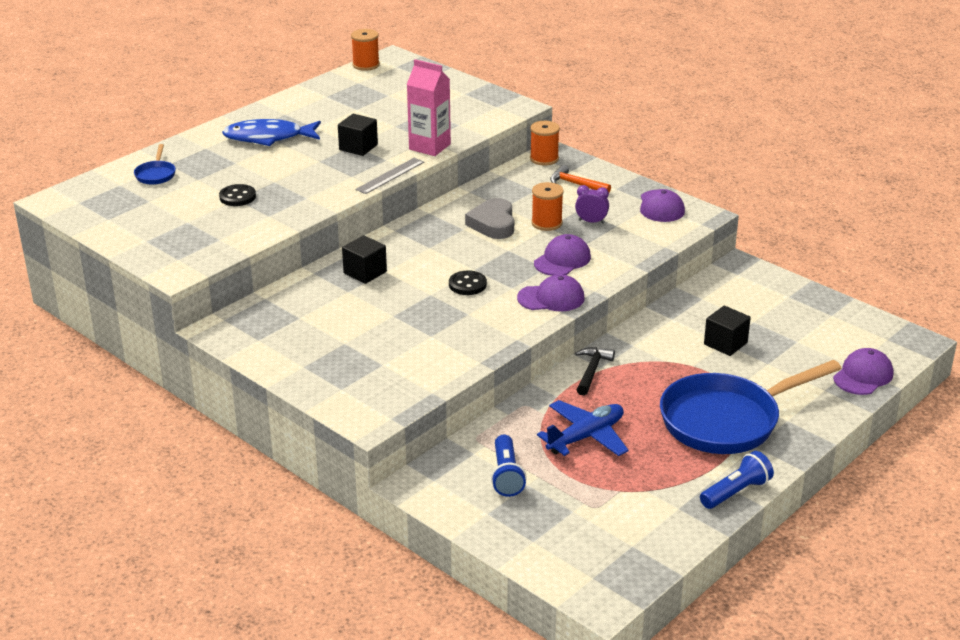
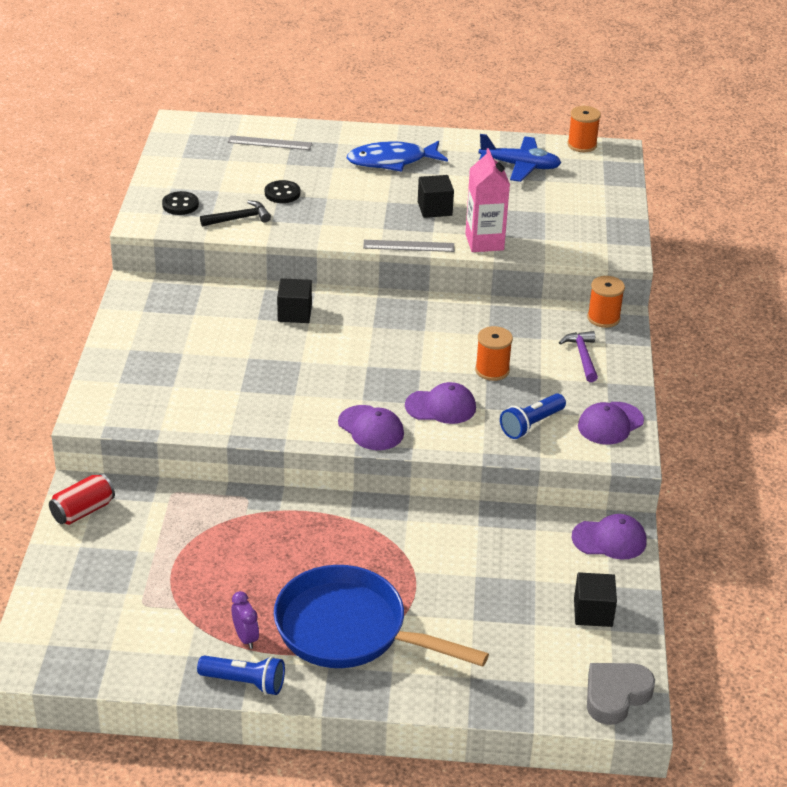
camera: 50 degrees right, 5 degrees up
(156, 174) = (269, 143): blue pan -> grey ruler
(268, 138) = (391, 161): blue fish -> blue fish turned 60 degrees counterclockwise
(444, 494) = (83, 511): none -> red can
(467, 284) = (338, 373): black button -> black button (180, 205)
(493, 224) = (453, 342): grey heart -> grey heart (615, 695)
(506, 475) = (138, 533): blue flashlight -> blue flashlight (531, 425)
(576, 184) = (582, 356): orange hammer -> purple hammer
(586, 437) = (236, 554): blue plane -> blue plane (520, 166)
(591, 222) = (527, 394): purple clock -> purple clock (245, 638)
(591, 371) = (338, 513): black hammer -> black hammer (239, 218)
(725, 343) = (475, 577): black cube -> black cube (593, 612)
(863, 376) = (525, 695): purple cap -> purple cap (609, 539)

